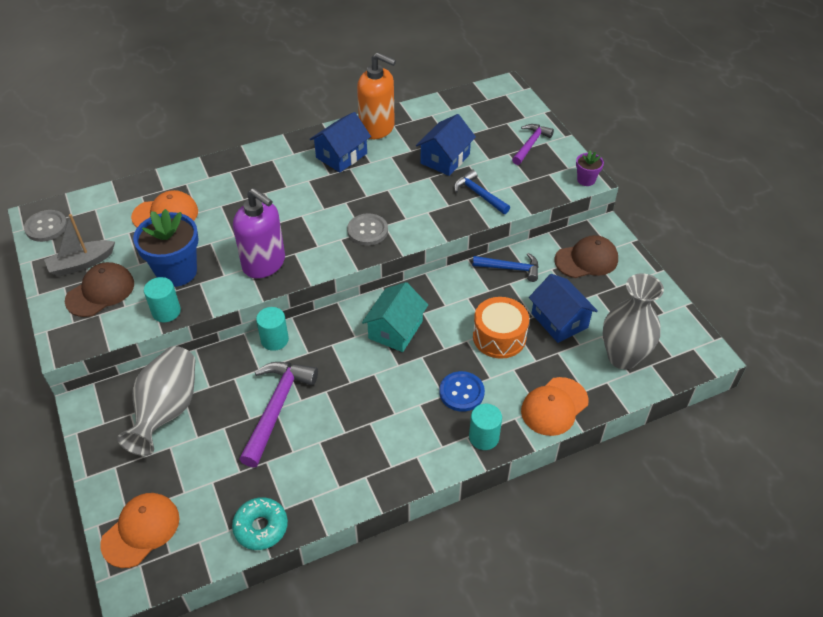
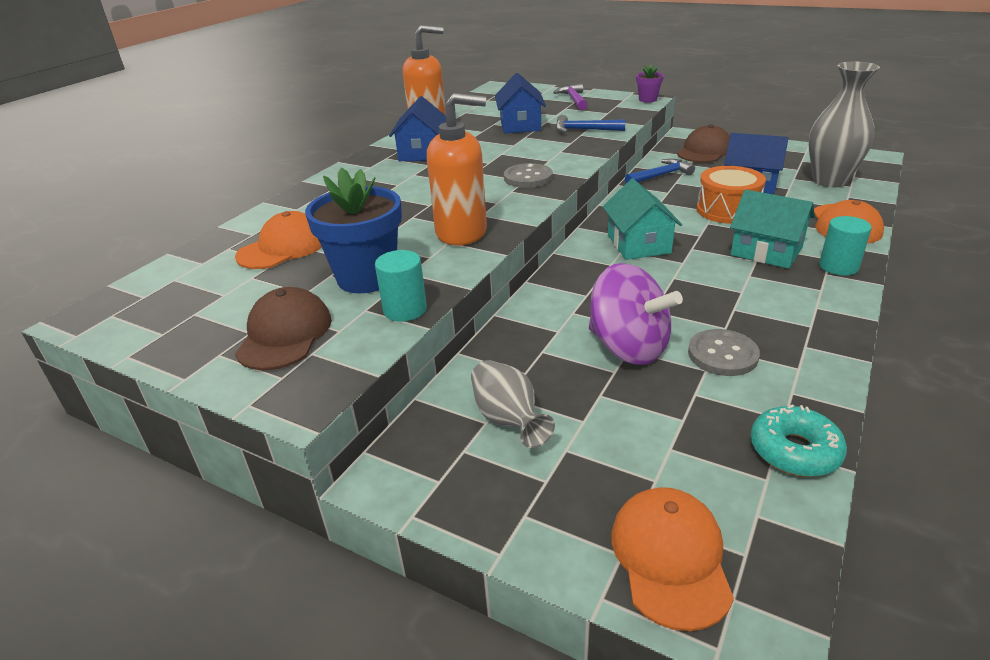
camera: 35 degrees left, 15 degrees down
(46, 227) = (114, 319): grey button -> grey button (722, 354)
(82, 264) = (219, 325): grey boat -> none
(167, 410) = (508, 419): grey vase -> grey vase, size x0.62
(264, 263) = (462, 232): purple soap dispenser -> orange soap dispenser
(274, 340) = (536, 303): turquoise cylinder -> none
(277, 407) = (628, 347): purple hammer -> purple spinning top
(461, 392) = (766, 251): blue button -> turquoise house

